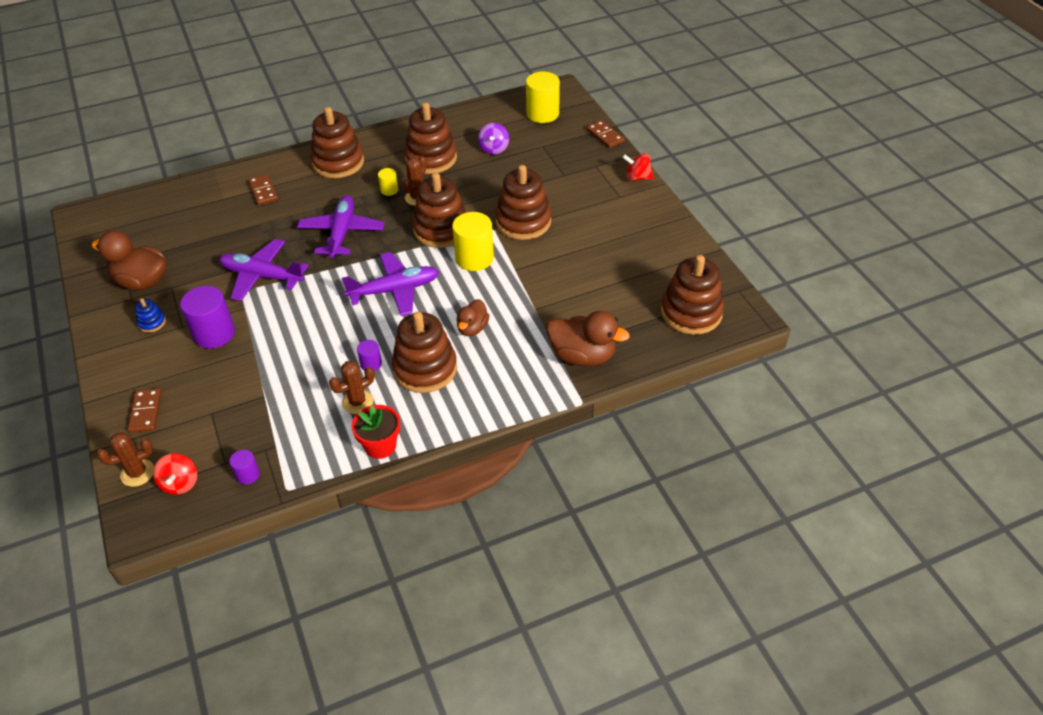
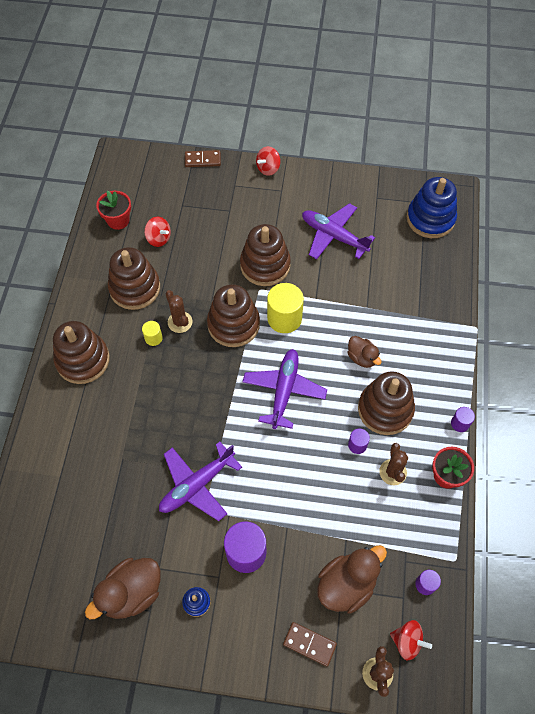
camera: 60 degrees left, 15 degrees up
(263, 191) = (76, 438): brown domino -> none
(342, 233) = (184, 398): purple plane -> purple plane (333, 236)
(450, 434) = (460, 423): none -> purple cylinder
(492, 119) = (118, 220): none -> red flower pot
(494, 149) = (159, 238): purple spinning top -> red spinning top
(542, 114) = (140, 183): yellow cylinder -> none
(582, 356) = (432, 303): brown duck -> brown duck (346, 584)
(691, 313) = (430, 219): brown stacking toy -> blue stacking toy

